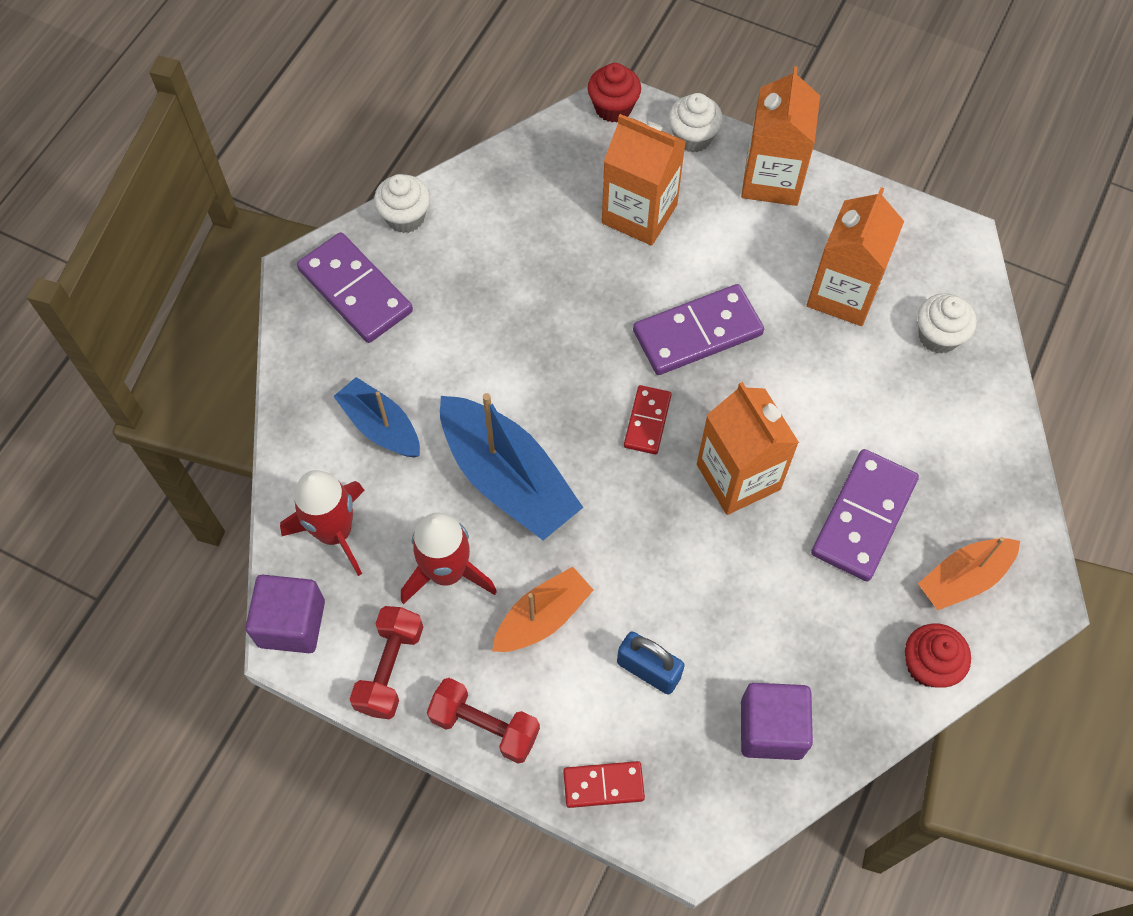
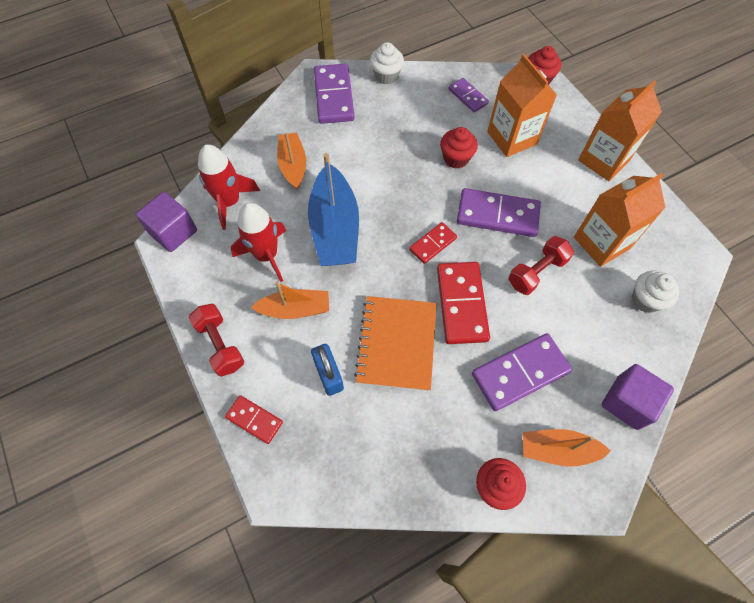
camera: 35 degrees right, 0 degrees up
(381, 426) = (293, 165): blue boat -> orange boat
(390, 668) = (199, 284): red dumbbell -> red dumbbell (536, 272)
(540, 186) = (468, 96): none -> purple domino
(589, 285) = (456, 158): none -> red cupcake
(692, 137) = (572, 116): white cupcake -> none
(699, 577) = (396, 344): none -> orange notebook
(738, 477) = (461, 304): orange carton -> red domino
(771, 728) = (371, 456): purple cube -> purple cube (627, 402)

